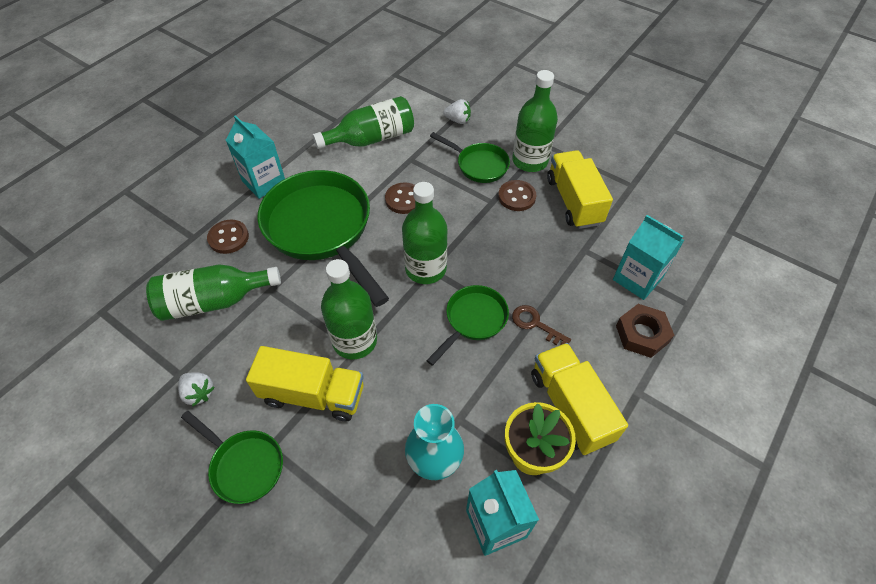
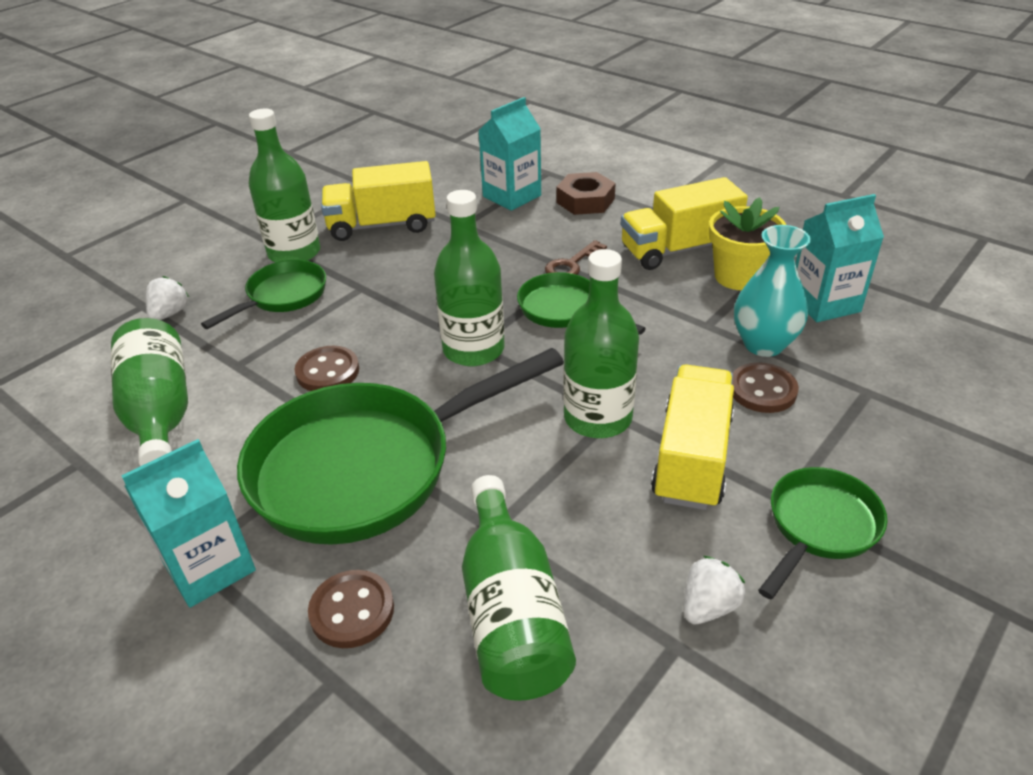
camera: 85 degrees left, 15 degrees down
(516, 197) = (359, 267): brown button -> brown button (762, 390)

